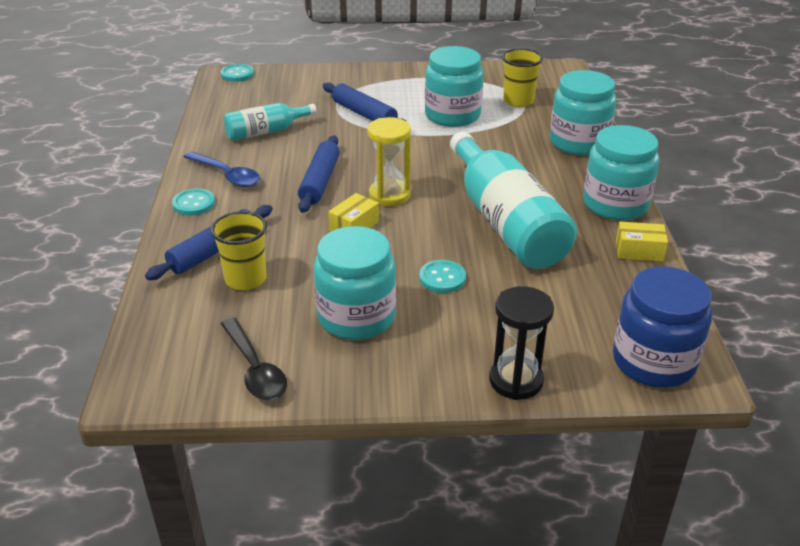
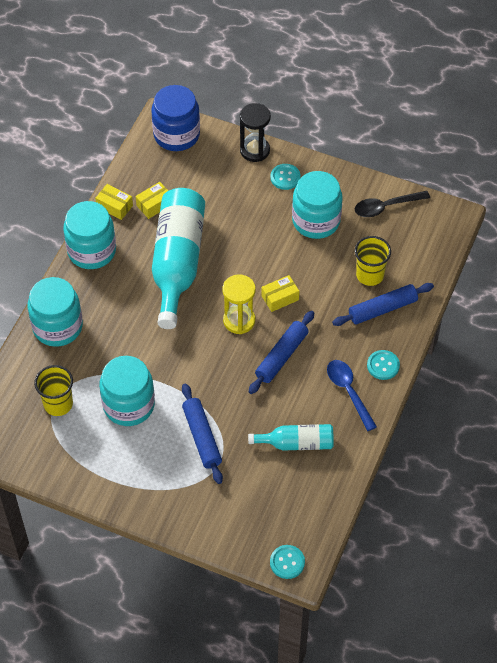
camera: 155 degrees left, 20 degrees up
(255, 368) = (386, 207): black spoon -> black spoon turned 105 degrees counterclockwise
(442, 278) = (249, 231): turquoise button -> turquoise button (285, 177)
(592, 267) = (154, 205): none -> yellow box

